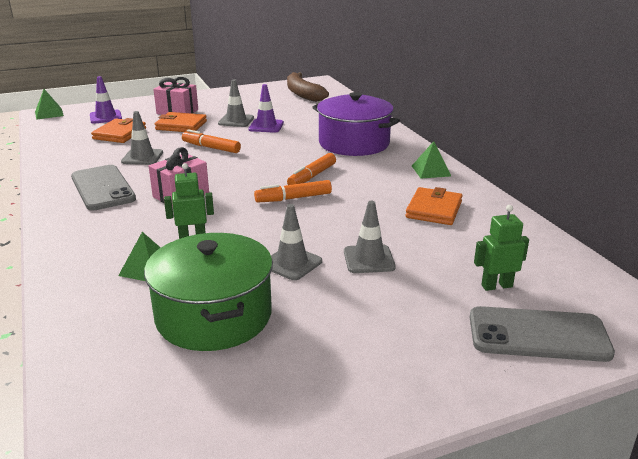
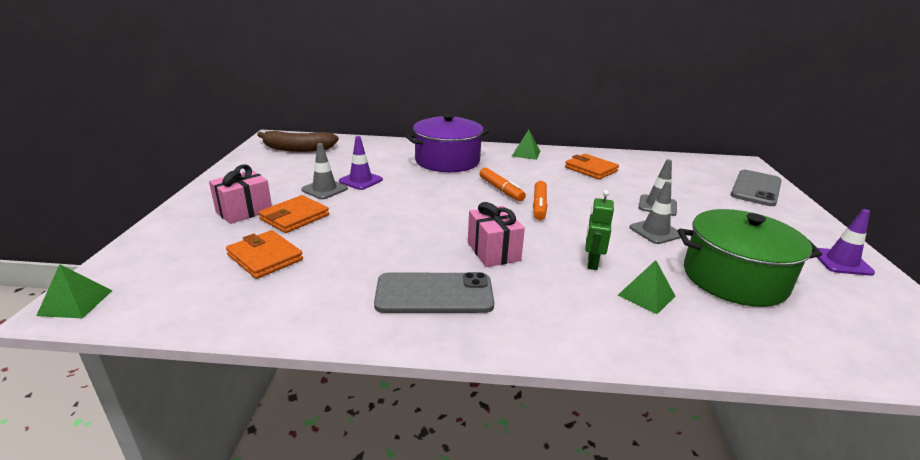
camera: 65 degrees left, 0 degrees up
(105, 117) = (181, 258): purple traffic cone -> purple traffic cone (841, 262)
(142, 157) = (365, 255): grey traffic cone -> none
(211, 148) = (384, 215): orange marker -> none
(496, 286) = (701, 182): green robot -> none

